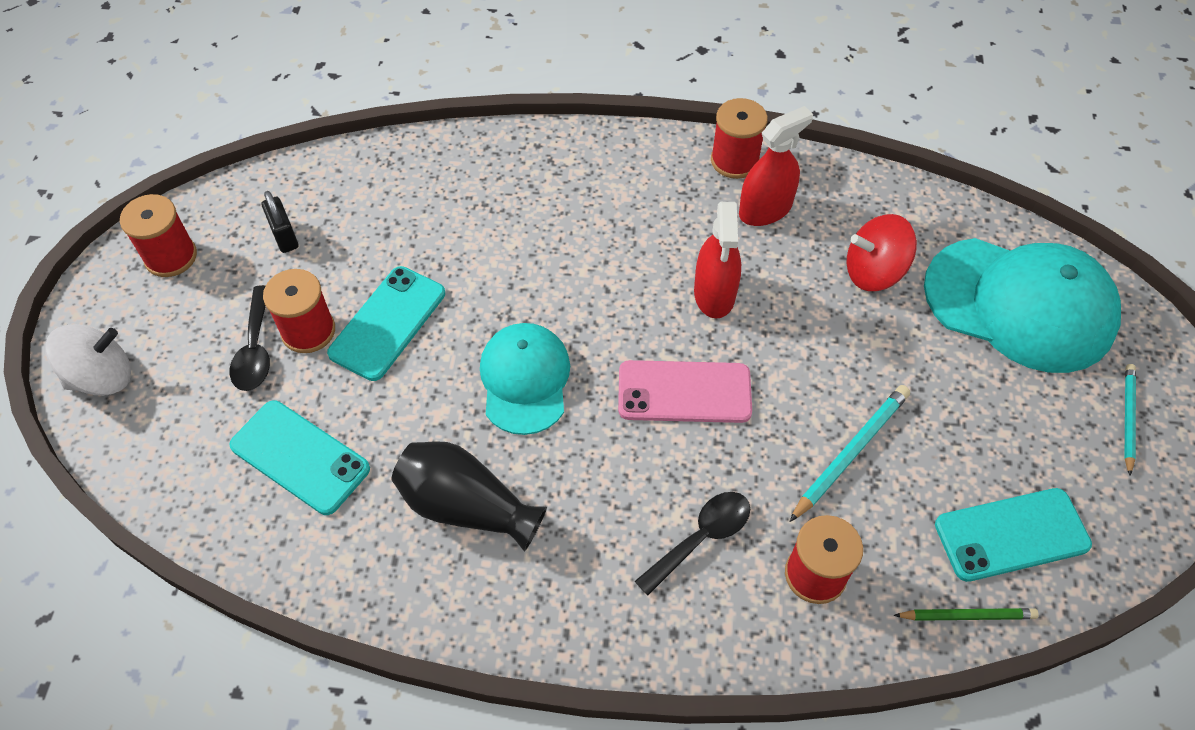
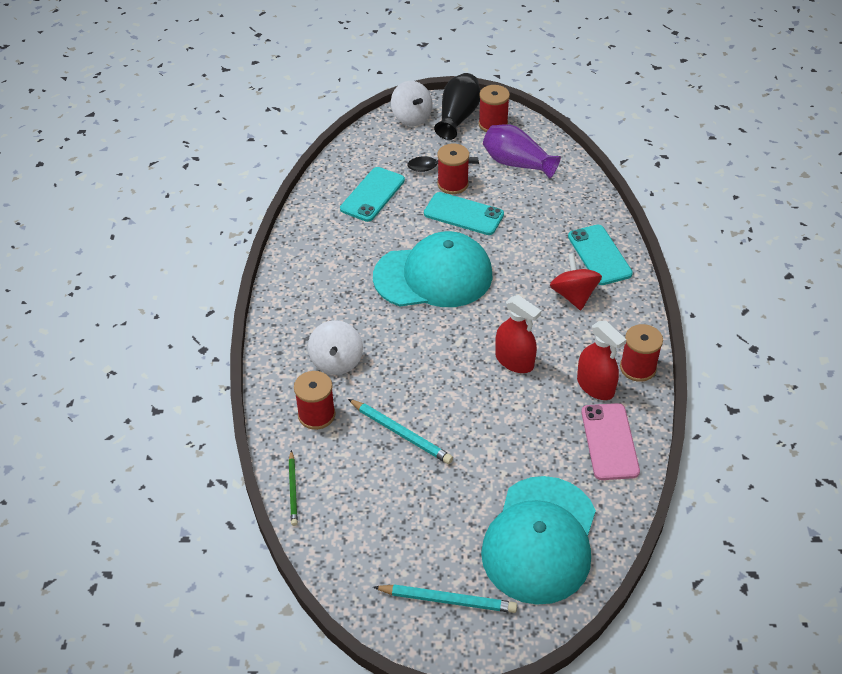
camera: 85 degrees right, 10 degrees down
(284, 236) = (517, 163): black padlock -> purple vase
(466, 506) = (349, 261): black vase -> black vase (458, 117)
(525, 380) = (433, 276): turquoise cap -> turquoise cap, size x1.62
(684, 392) = (435, 349): pink phone -> pink phone (609, 441)
(701, 538) = (336, 361): black spoon -> white spinning top
(714, 294) = (514, 361): red spray bottle -> red spray bottle turned 135 degrees counterclockwise
(873, 272) = (552, 449): red spinning top -> red spinning top (573, 295)
(1011, 535) = (349, 518): turquoise phone -> turquoise phone (599, 255)
(1128, 418) = (447, 600): turquoise pencil -> turquoise pencil, size x1.51

